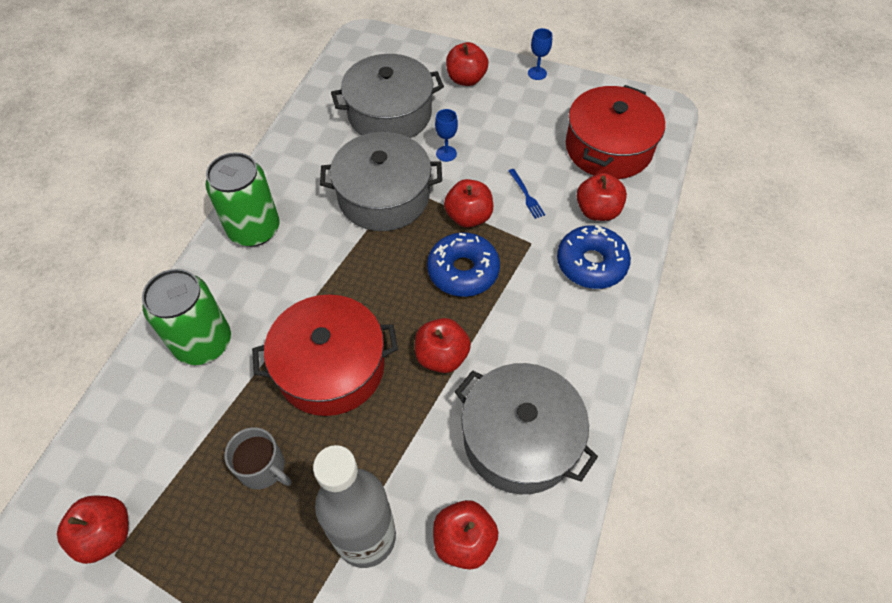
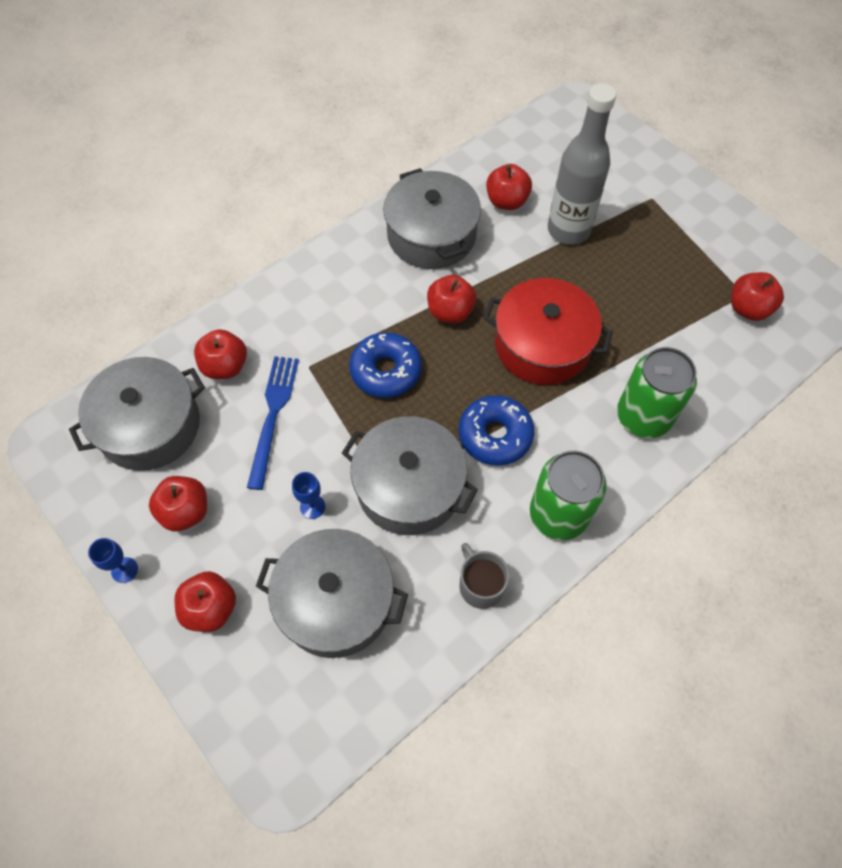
camera: 150 degrees left, 5 degrees up
(263, 467) = (623, 300): grey mug -> grey mug (481, 585)
(468, 217) = (343, 420): red apple -> red apple (185, 511)
(526, 195) = (273, 415): blue fork -> blue fork, size x2.06
(591, 263) = (275, 324): blue donut -> blue donut (495, 435)
(608, 148) = (149, 426): red pot -> grey pot

